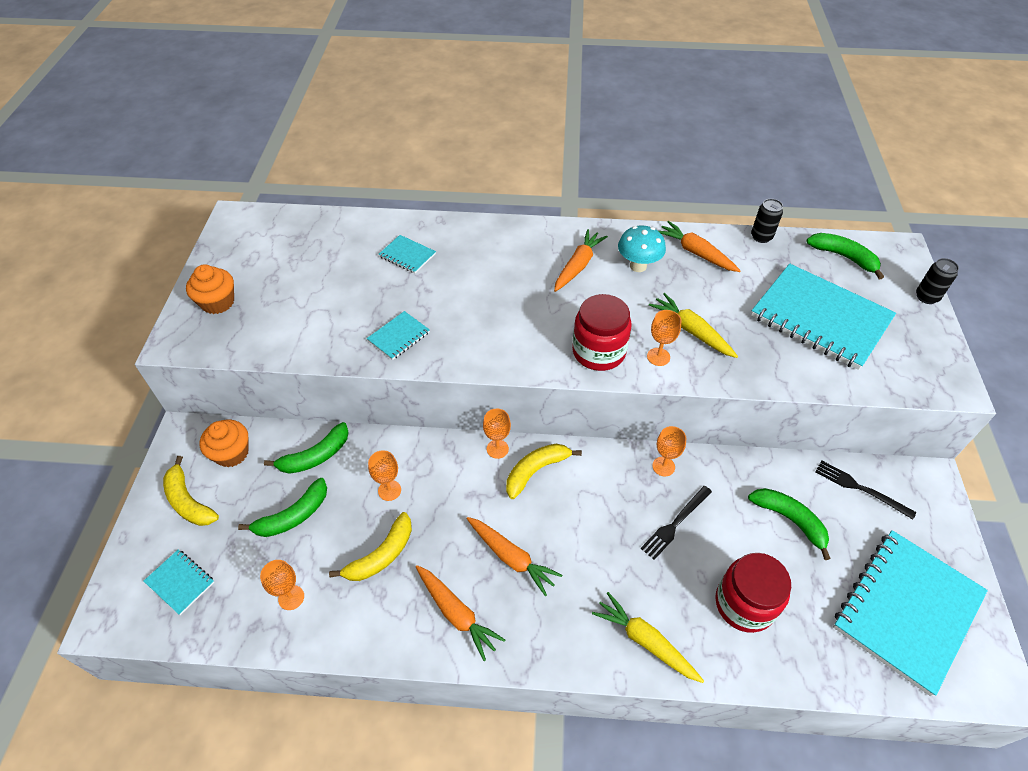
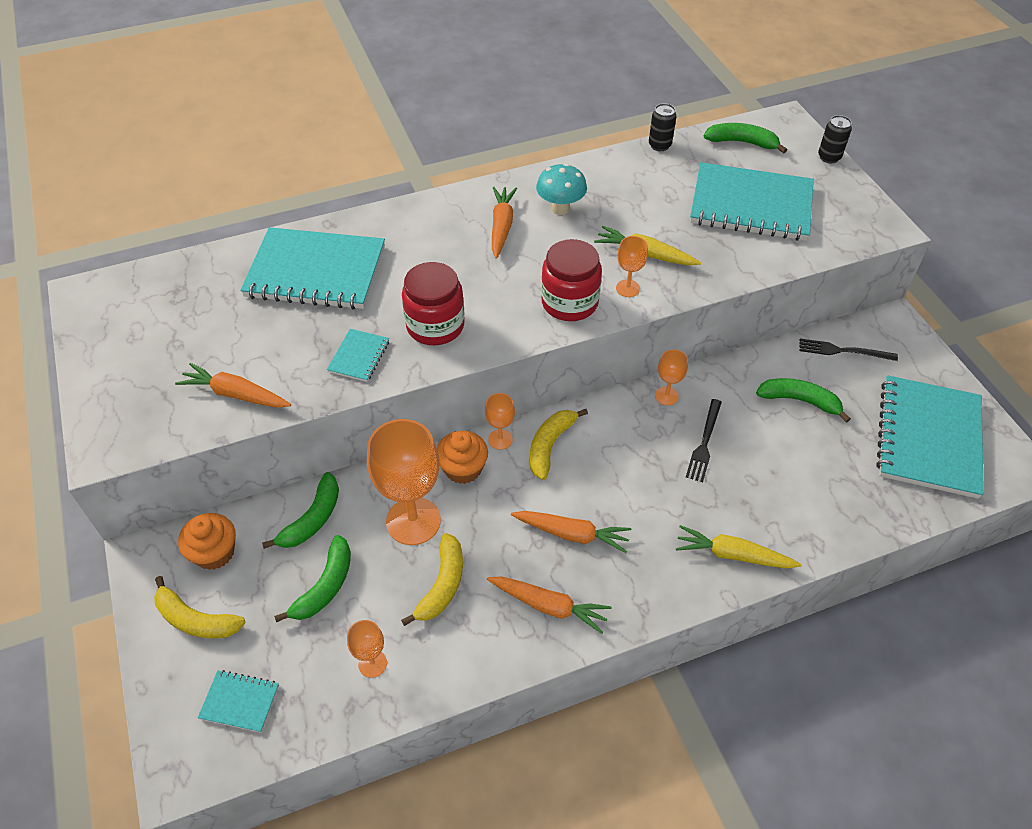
camera: 25 degrees left, 0 degrees up
(218, 302) = (127, 391): orange cupcake -> orange cupcake (463, 468)
(389, 490) = (413, 521): orange goblet -> orange goblet, size x2.10
(407, 255) = (316, 272): turquoise notebook -> turquoise notebook, size x2.31
(696, 253) = (608, 179): orange carrot -> orange carrot (235, 394)
(744, 604) = (799, 487): red jar -> red jar (435, 326)

